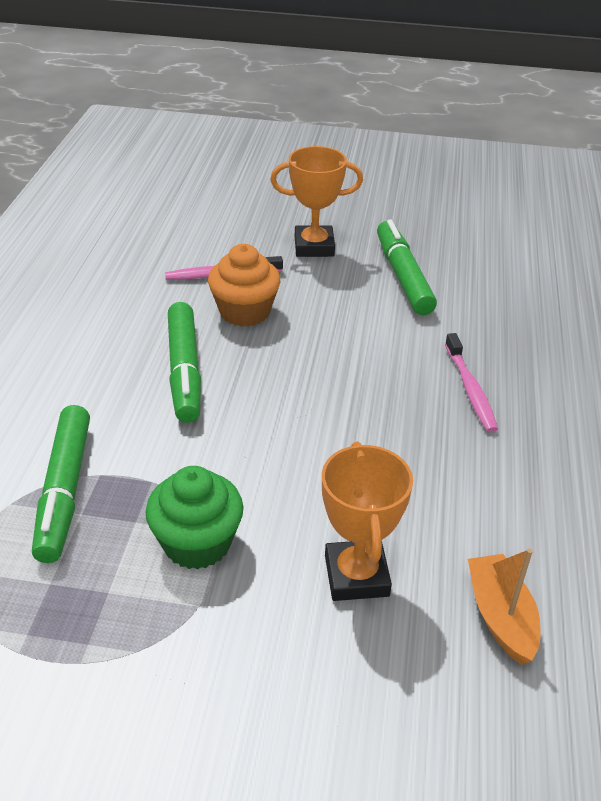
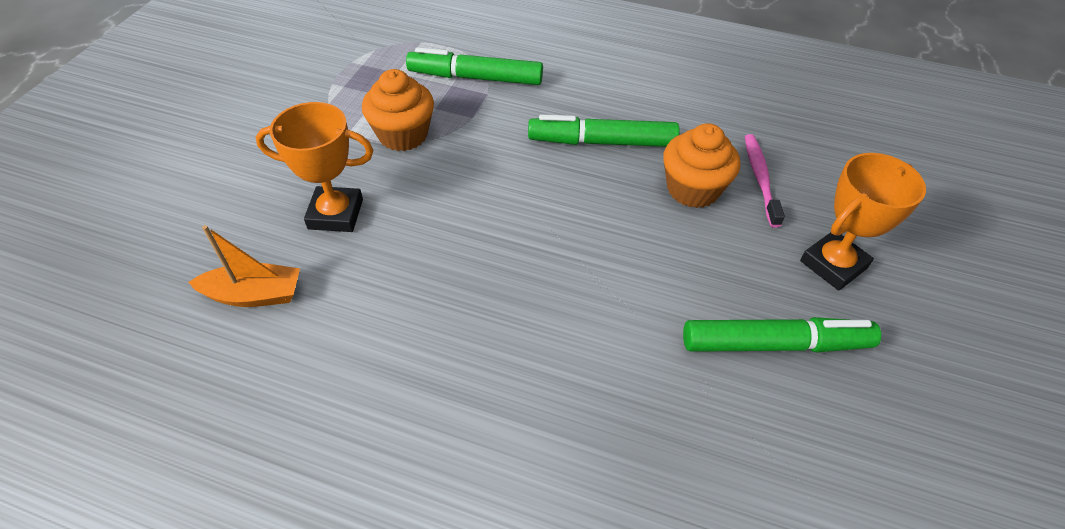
camera: 100 degrees right, 10 degrees up
(197, 543) = (403, 135): green cupcake -> orange cupcake
(314, 246) = (833, 264): orange trophy -> orange trophy turned 45 degrees clockwise
(470, 389) = (541, 356): pink toothbrush -> none

